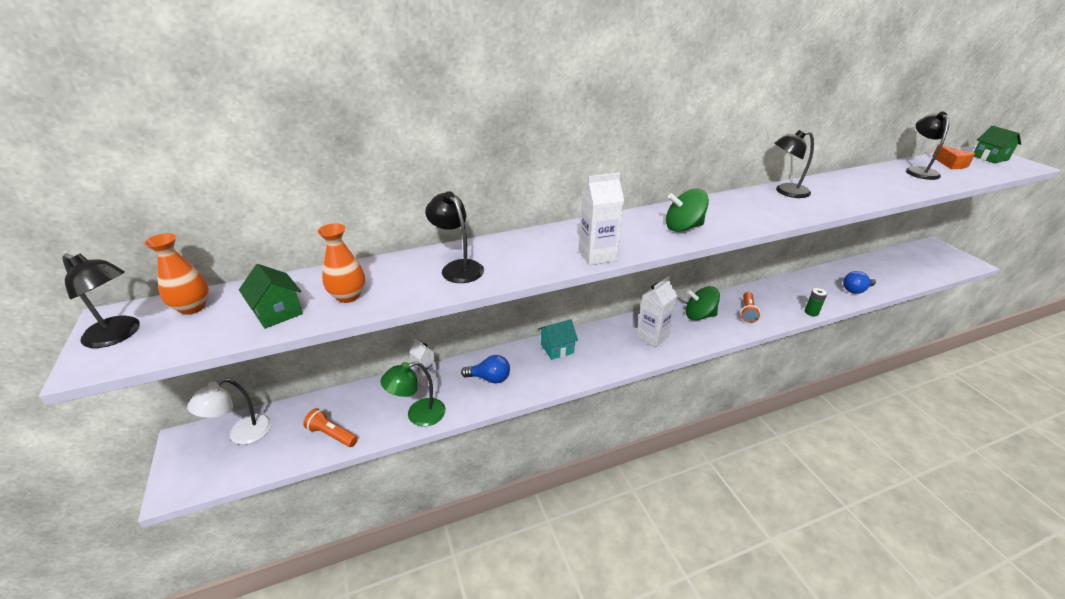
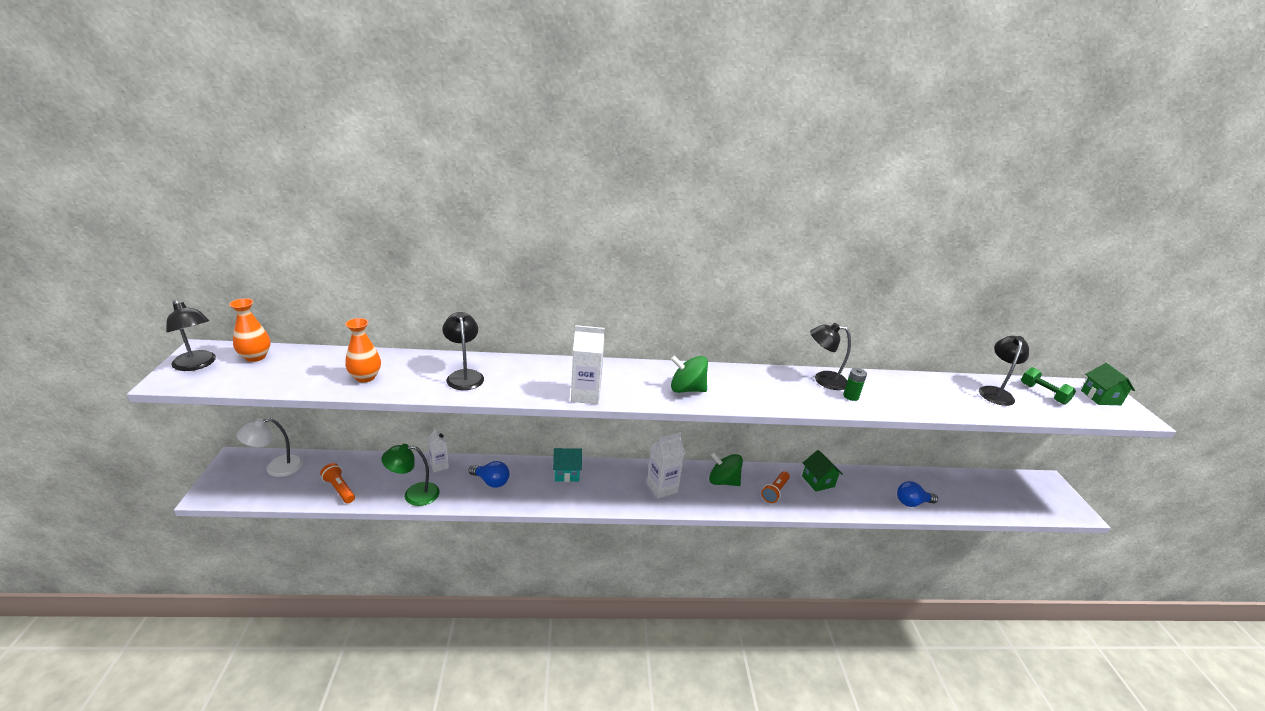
camera: 15 degrees right, 5 degrees down
(278, 312) = (308, 376): green house -> green house (818, 481)
(811, 312) = (843, 511): green battery -> green battery (850, 396)
(951, 164) = (1043, 394): orange cheese -> green dumbbell

